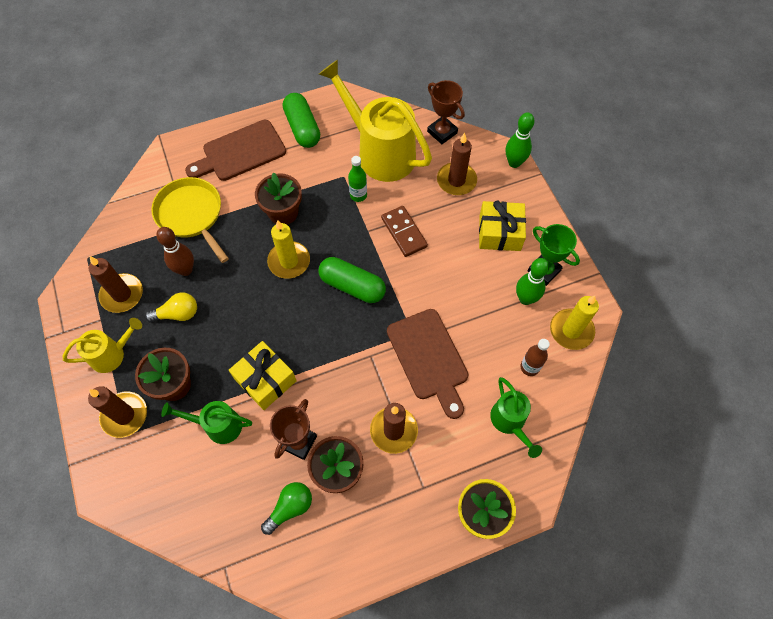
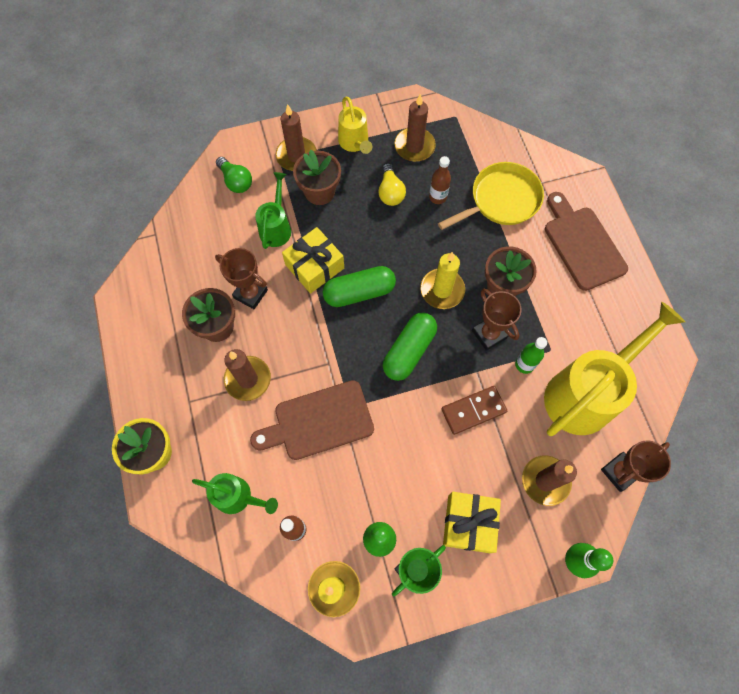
camera: 95 degrees right, 5 degrees up
(185, 270) = (437, 197): brown bowling pin -> brown bottle
(290, 508) = (193, 285): green light bulb -> green light bulb (236, 181)
(302, 128) = (619, 309): green capsule -> green capsule (359, 292)
(331, 222) = (489, 334): none -> brown trophy
(510, 422) = (238, 497): green watering can -> green watering can turned 150 degrees counterclockwise

